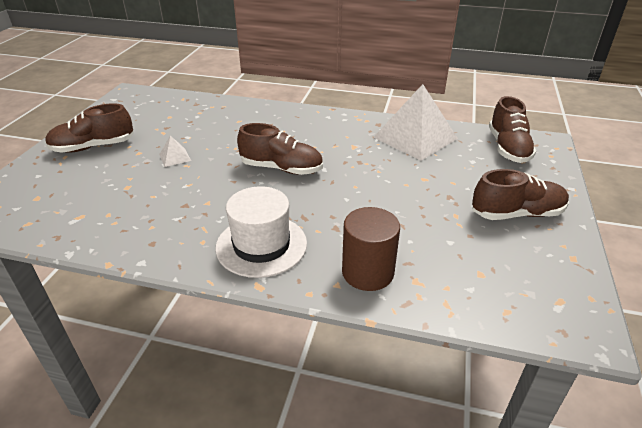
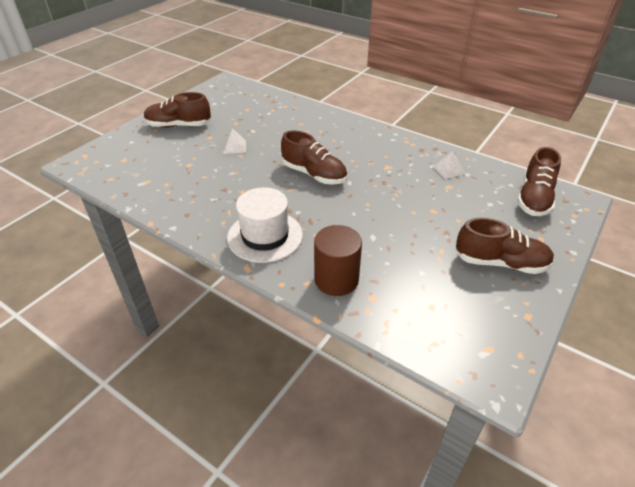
camera: 20 degrees right, 5 degrees up
(415, 138) = (448, 170): white pyramid -> white pyramid, size x0.41

